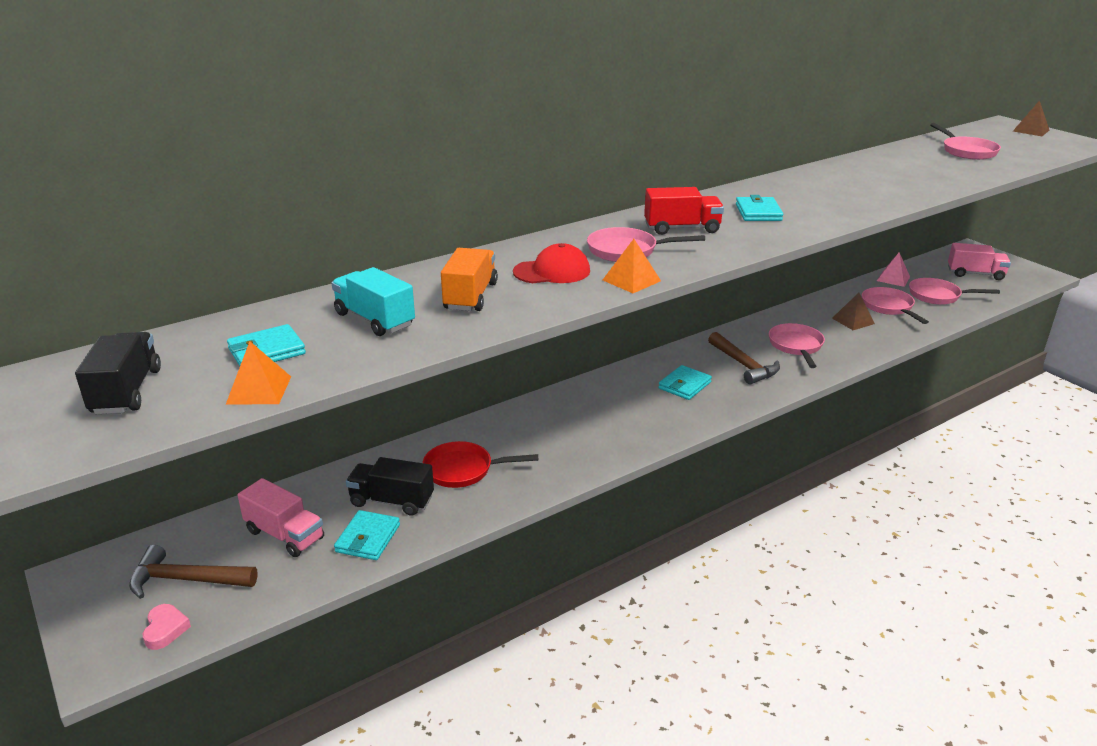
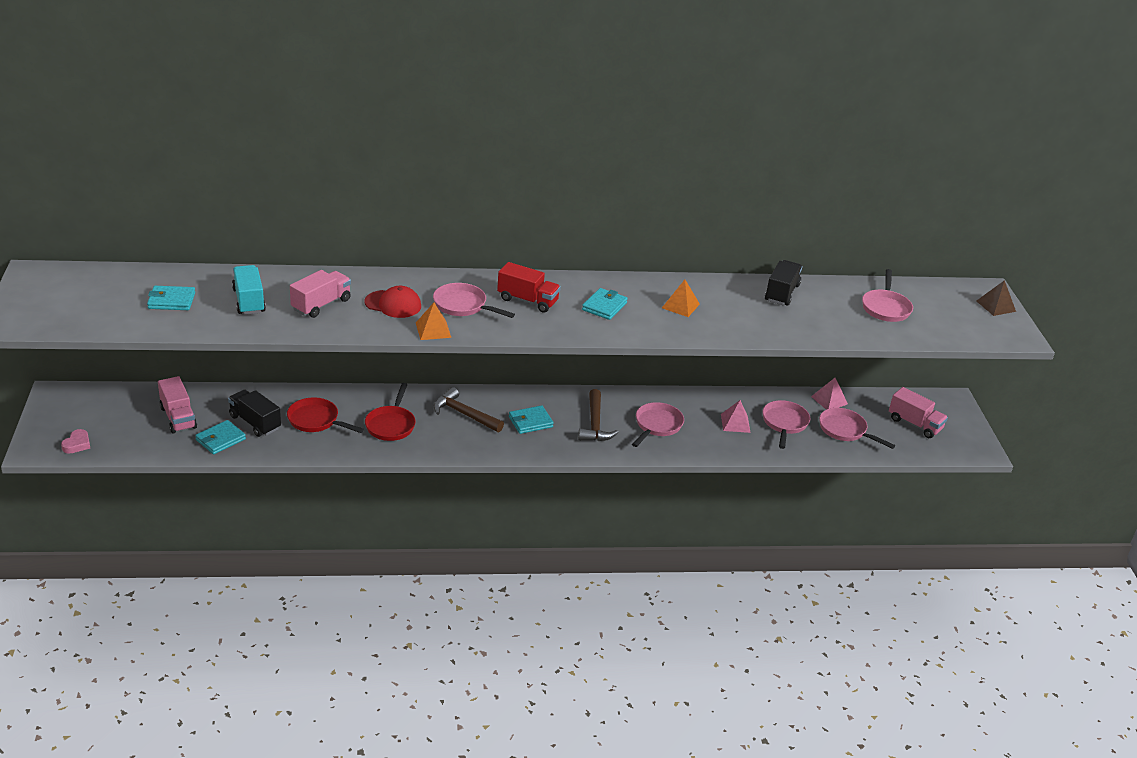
camera: 25 degrees right, 5 degrees up
(127, 391) = (83, 300): black truck -> black truck (781, 293)
(186, 580) = (107, 421): brown hammer -> brown hammer (464, 414)
(259, 390) = (144, 324): orange pyramid -> orange pyramid (680, 306)
(470, 296) = (321, 305): orange truck -> pink truck
(551, 442) = (391, 425): none -> red pan
(853, 321) = (735, 423): brown pyramid -> pink pyramid

